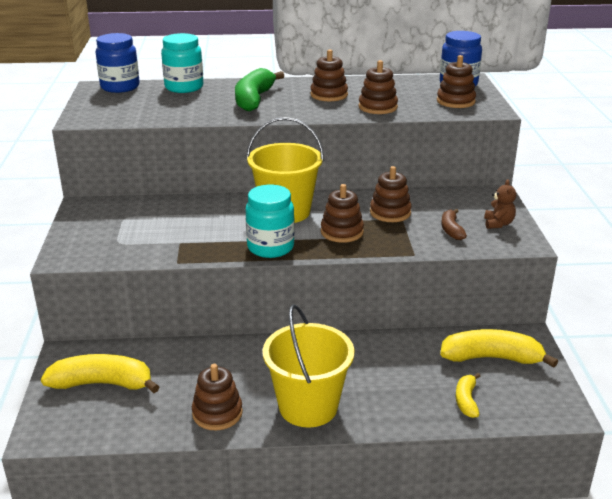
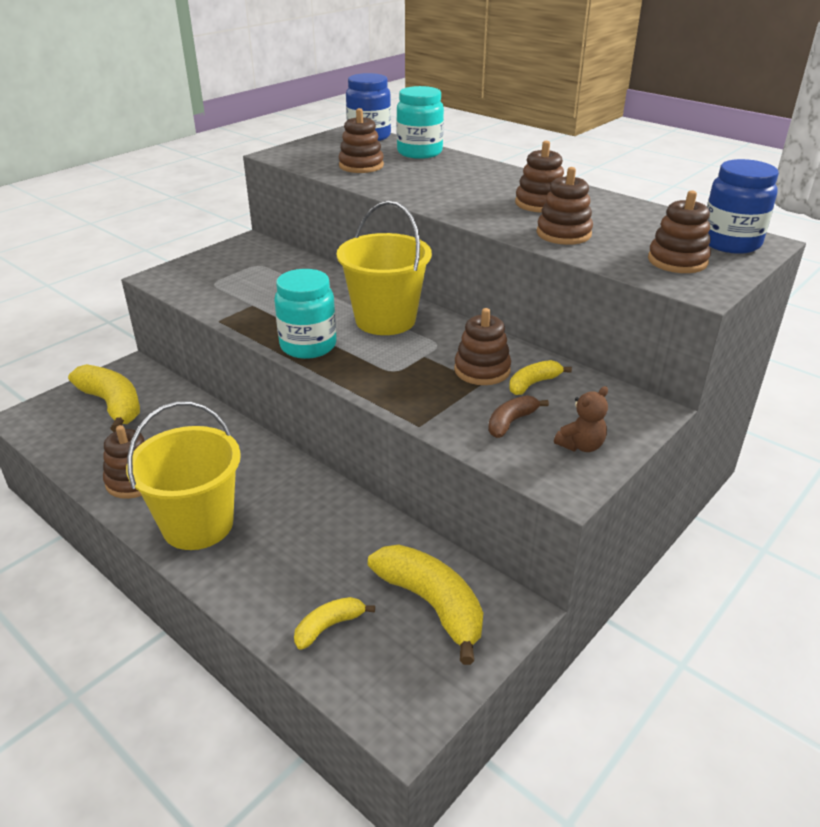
camera: 45 degrees right, 5 degrees up
(254, 99) = (455, 183): green banana -> none
(342, 232) = (396, 365): brown stacking toy -> brown stacking toy (361, 166)
(426, 207) = (533, 384): none -> yellow banana

